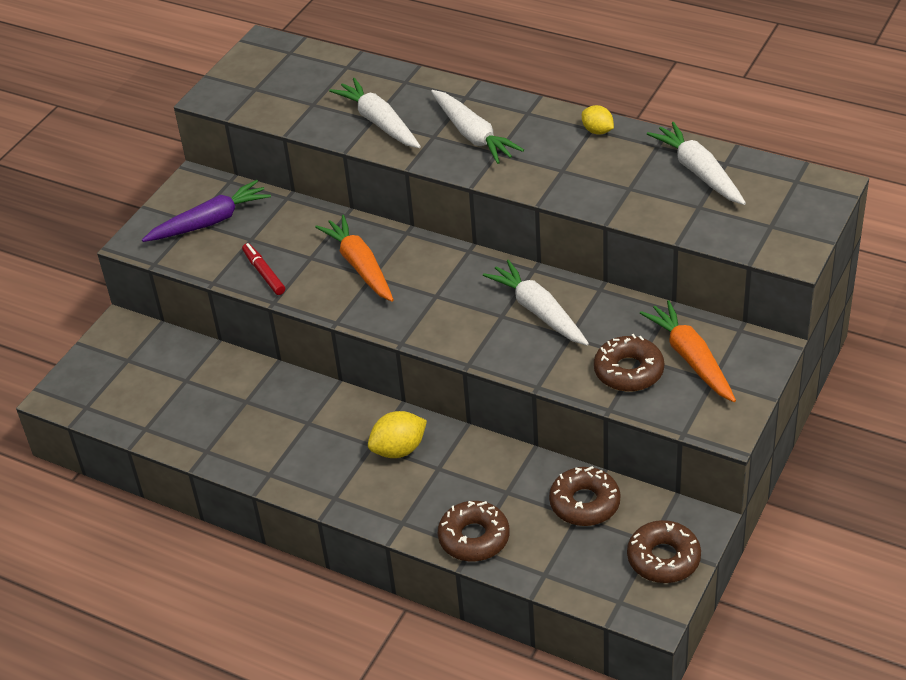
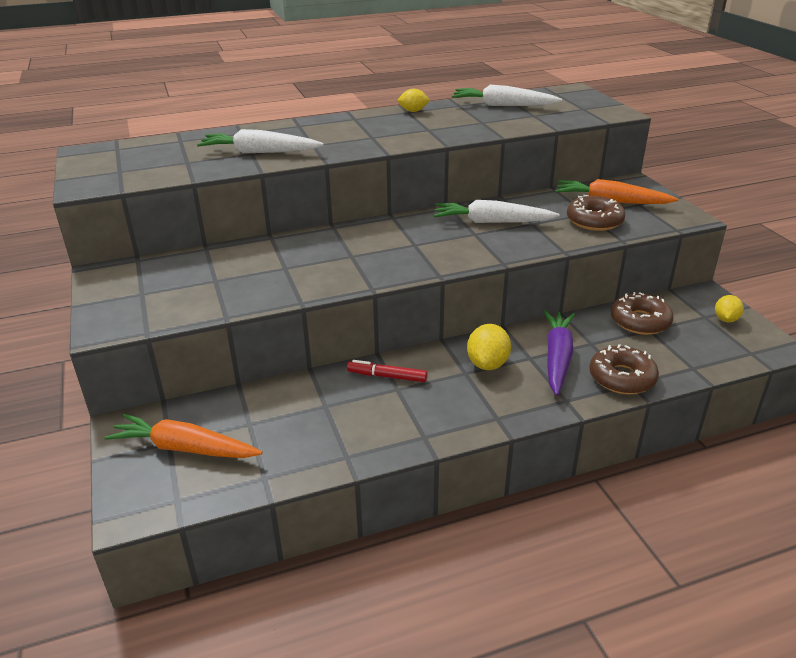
camera: 50 degrees left, 10 degrees down
(210, 222) = (159, 287): purple carrot -> purple carrot (557, 358)
(264, 273) = (262, 291): red marker -> red marker (387, 376)
(360, 266) = (332, 255): orange carrot -> orange carrot (184, 448)
(473, 135) = (339, 136): white carrot -> none
(663, 558) = (725, 319): brown donut -> yellow lemon

